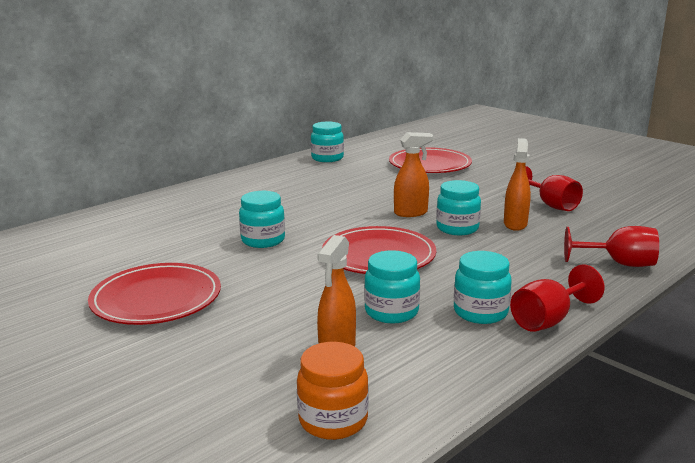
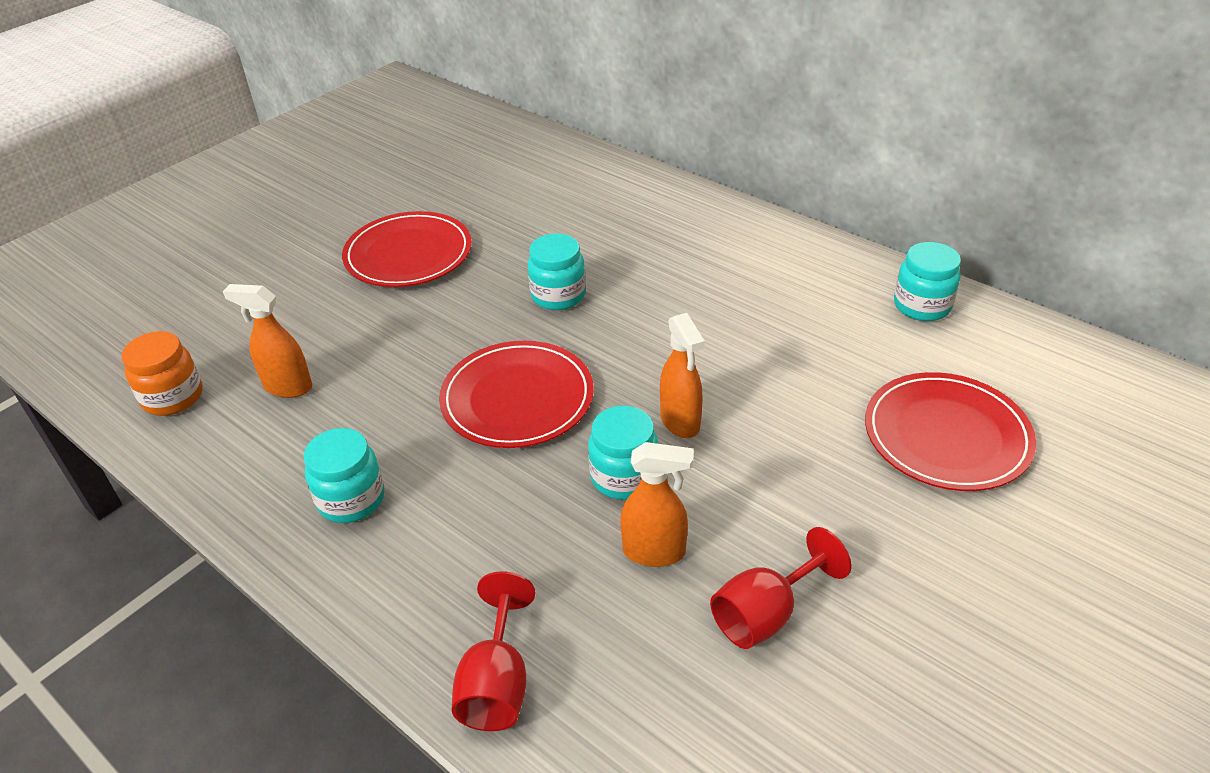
camera: 85 degrees right, 20 degrees up
(391, 312) = (362, 421): turquoise jar -> none
(548, 320) = (323, 566): red goblet -> none

